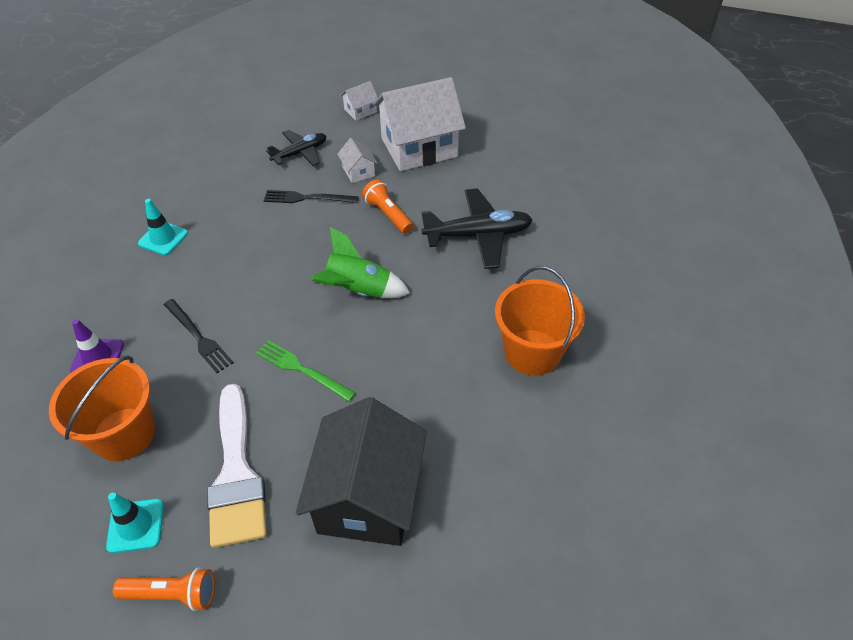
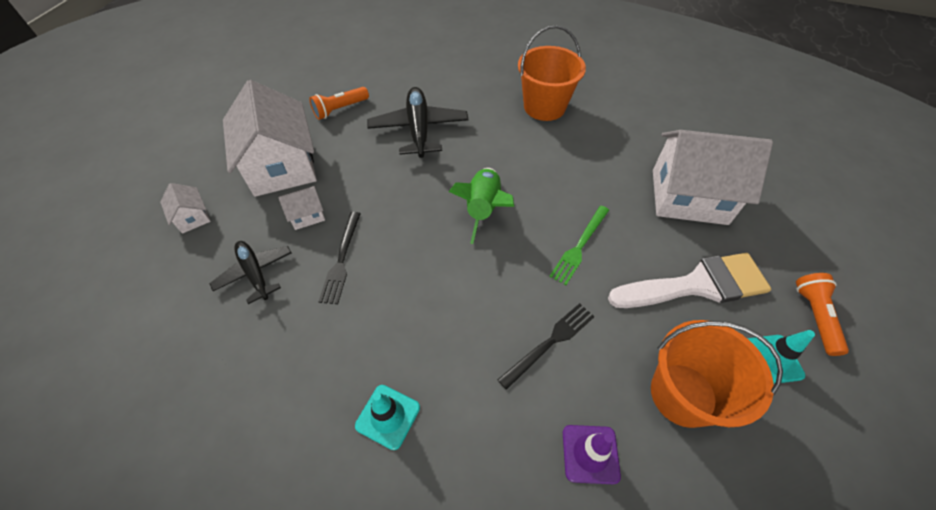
camera: 90 degrees left, 5 degrees up
(368, 497) = (689, 196): black house -> white house
(388, 214) = (381, 189): orange flashlight -> orange flashlight (340, 109)

